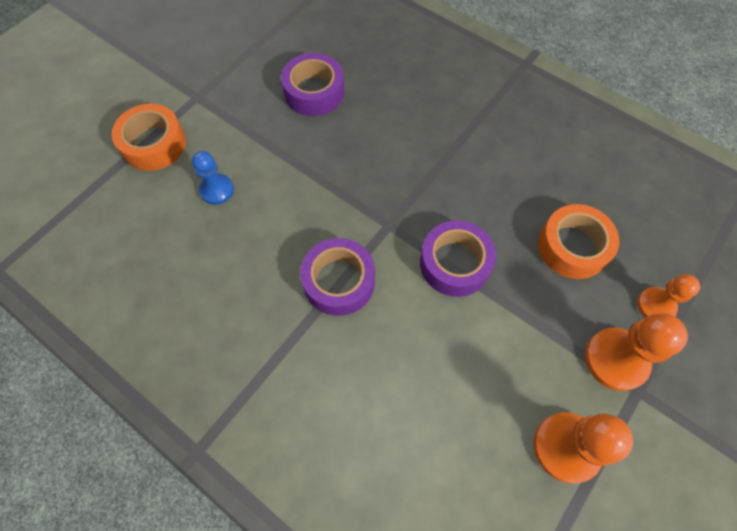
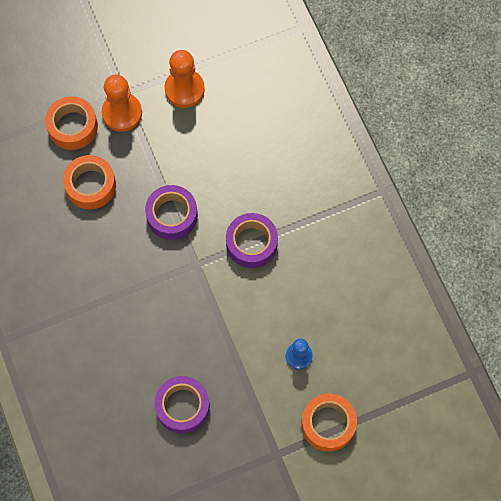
camera: 150 degrees left, 5 degrees up
(656, 305) = (72, 127): orange pawn -> orange tape

